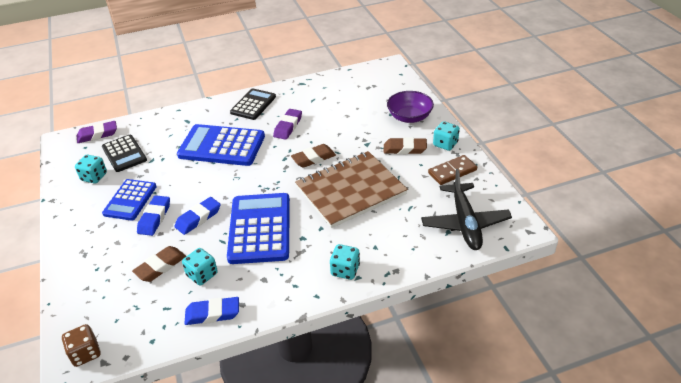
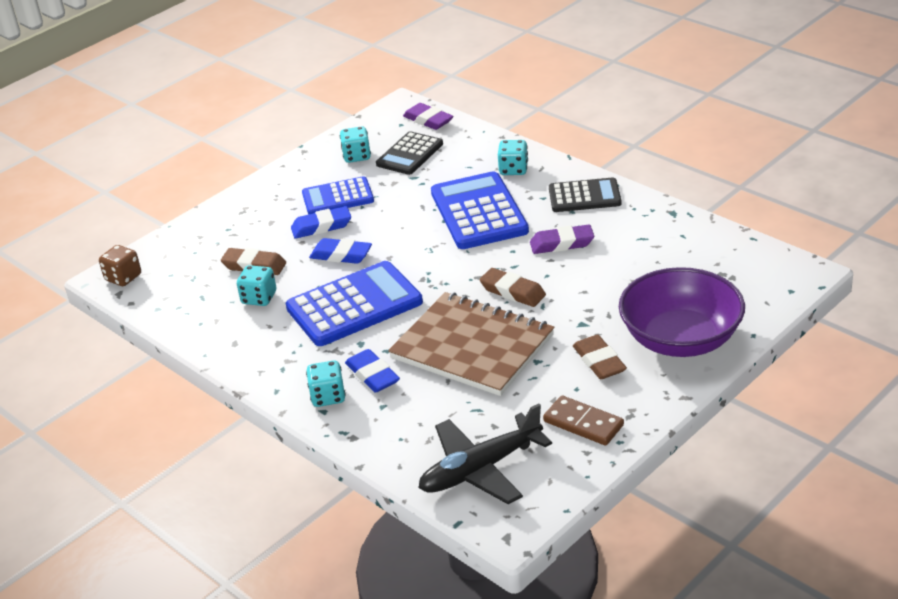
camera: 65 degrees right, 5 degrees down
(212, 314) = (210, 330): blue eraser -> blue eraser (372, 375)
(409, 117) = (680, 339): purple bowl -> purple bowl, size x1.56
(445, 144) = (643, 396): turquoise dice -> turquoise dice (513, 169)

